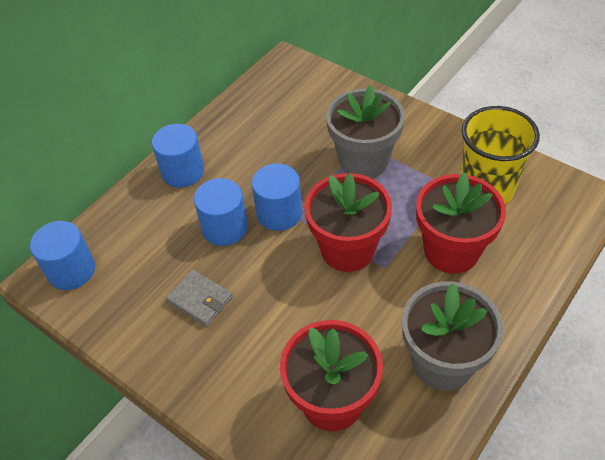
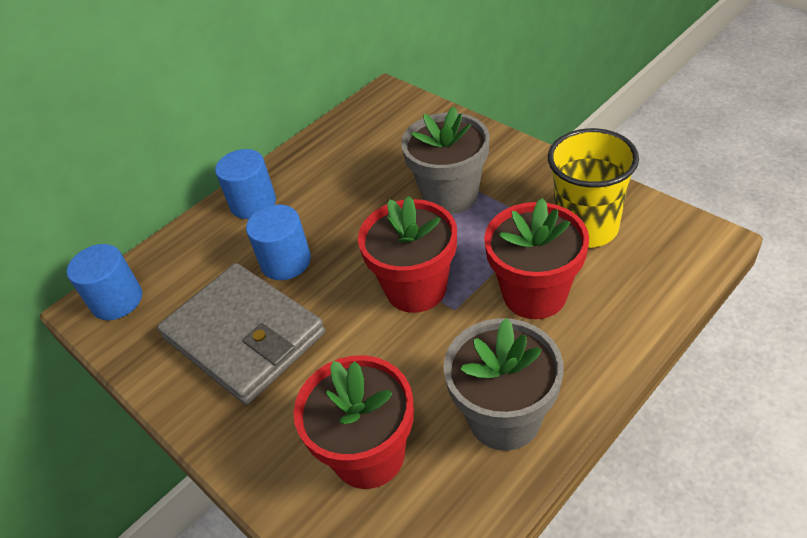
camera: 10 degrees right, 5 degrees down
(200, 299) = (244, 336): grey wallet -> grey wallet, size x2.27
(279, 213) = (347, 248): blue cylinder -> none

